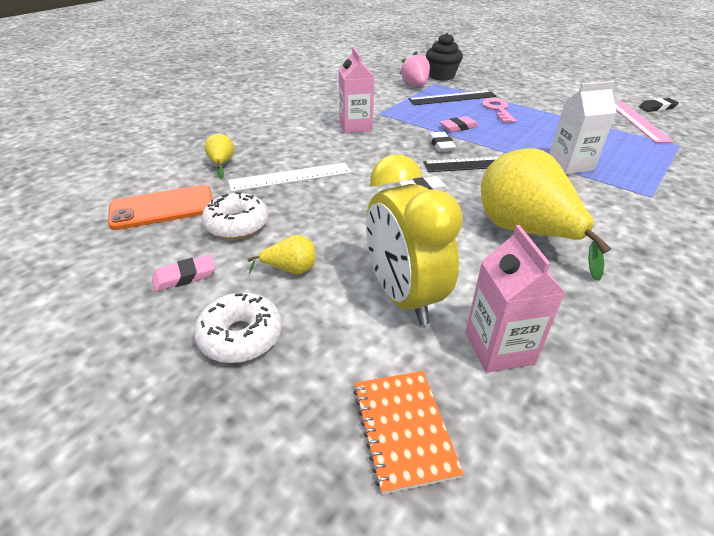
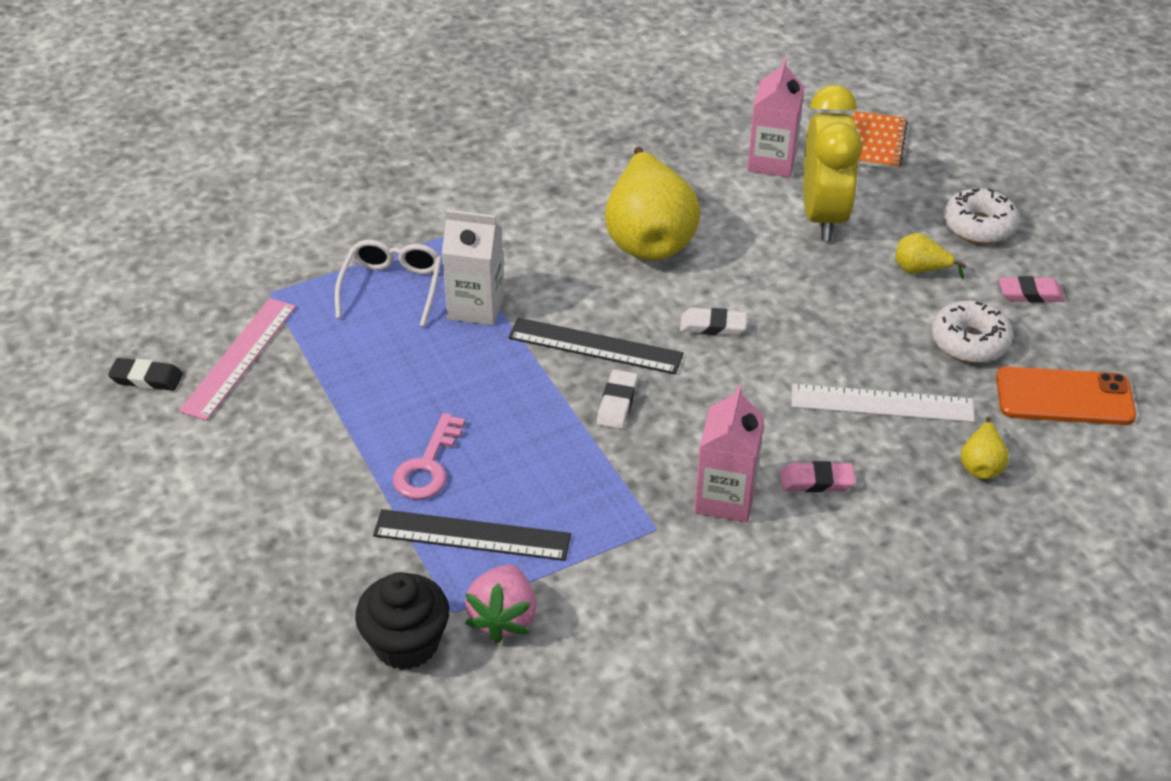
camera: 155 degrees left, 5 degrees up
(458, 127) = (549, 437): pink eraser -> pink eraser (816, 481)
(628, 162) = (392, 287): none -> white glasses

